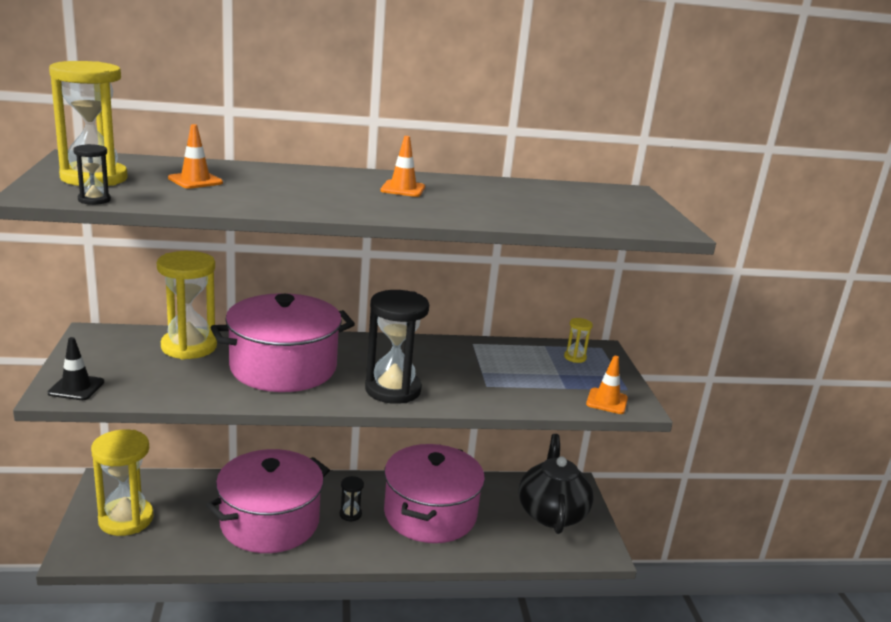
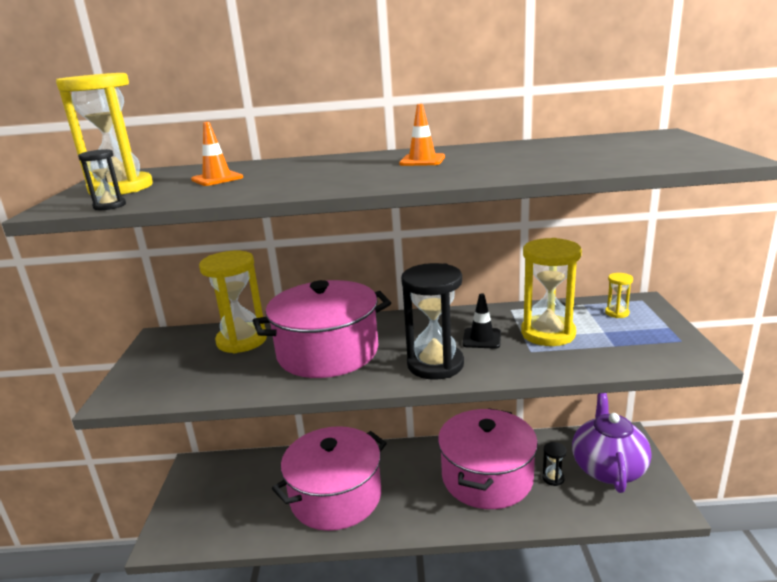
camera: 10 degrees right, 0 degrees up
(76, 387) = (133, 391): black traffic cone -> black traffic cone (482, 338)
(126, 519) = (207, 502): yellow hourglass -> yellow hourglass (548, 333)
(350, 514) = (410, 483): black hourglass -> black hourglass (553, 478)
(551, 513) = (608, 468): black teapot -> purple teapot
(607, 401) = (662, 356): orange traffic cone -> none

